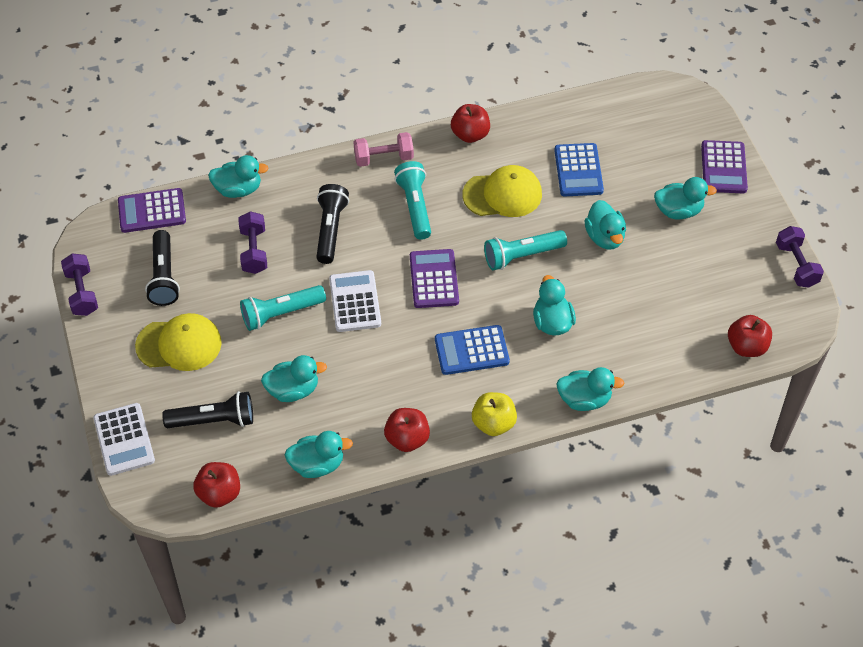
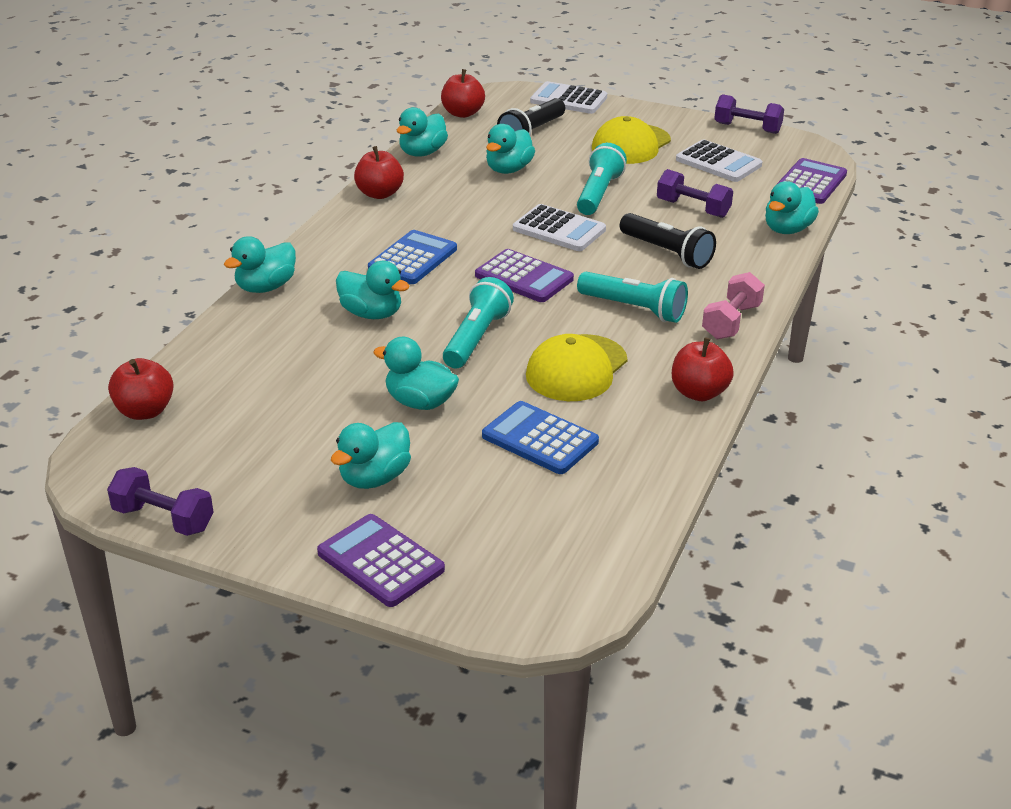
camera: 130 degrees right, 20 degrees down
(164, 276) = (718, 162): black flashlight -> white calculator
(493, 423) = (324, 235): yellow apple -> none

